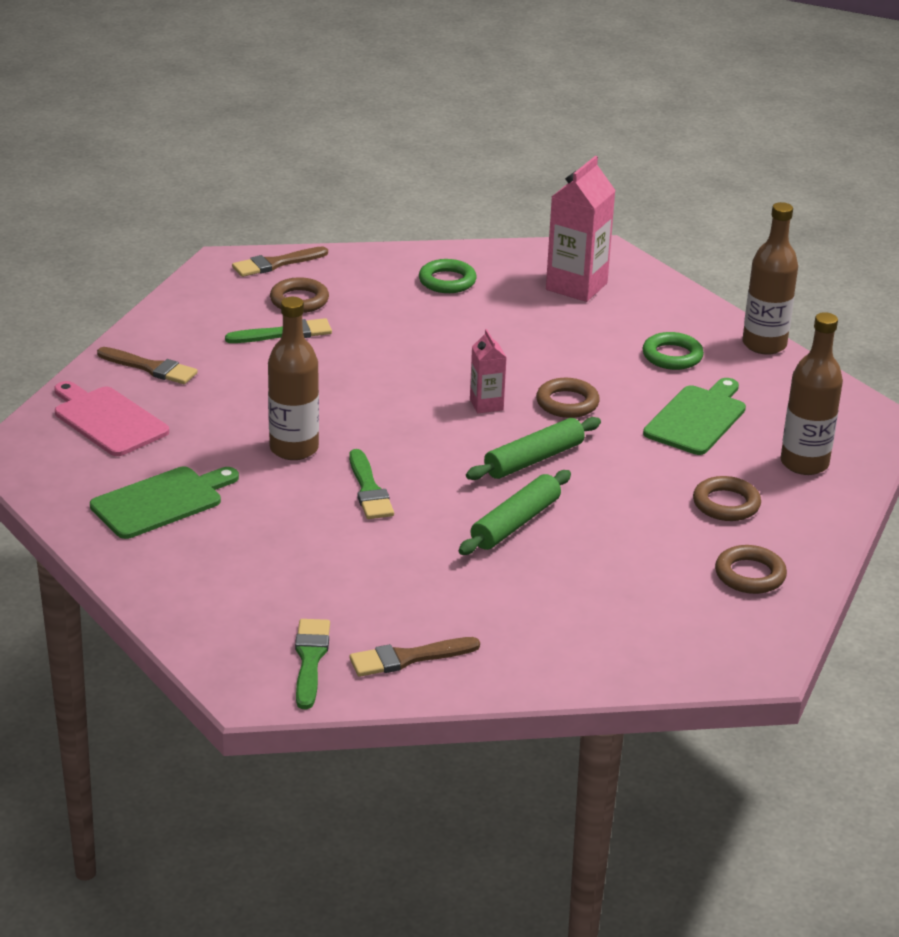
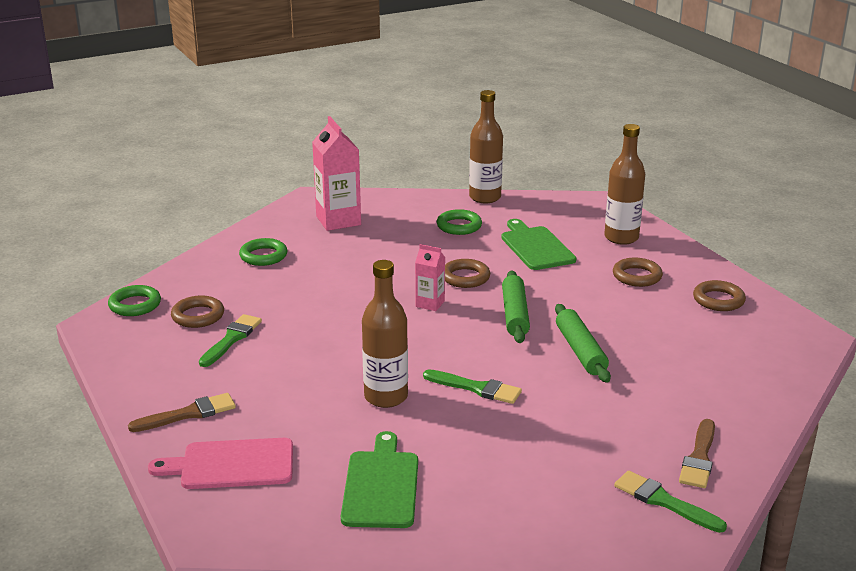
camera: 50 degrees left, 5 degrees down
(276, 264) = (135, 305): brown brush -> green ring

